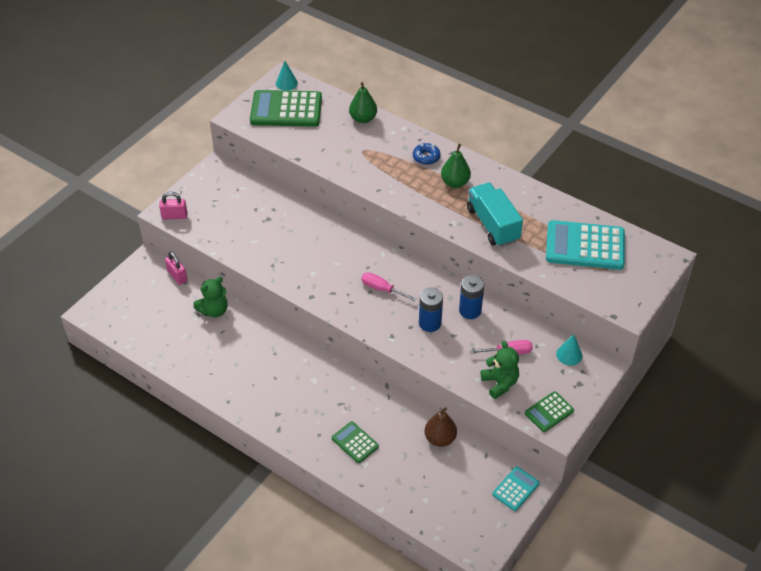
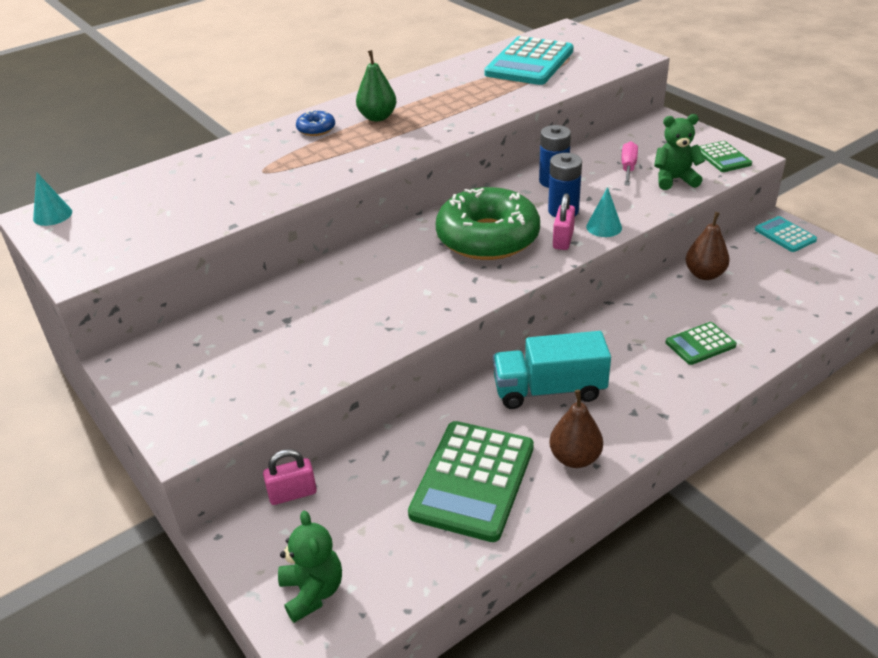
camera: 70 degrees left, 10 degrees down
(174, 216) = (202, 427): pink padlock -> pink padlock (563, 240)
(214, 310) = (397, 456): green teddy bear -> green teddy bear (312, 592)
(231, 390) = (575, 458): none -> brown pear
(286, 109) = (113, 222): green calculator -> green calculator (472, 480)
(363, 119) = (199, 163): green pear -> none
(382, 289) = (487, 237): pink screwdriver -> green donut
(492, 225) = (466, 105): turquoise truck -> turquoise truck (549, 390)
(569, 355) = (642, 134): turquoise cone -> turquoise cone (604, 227)

